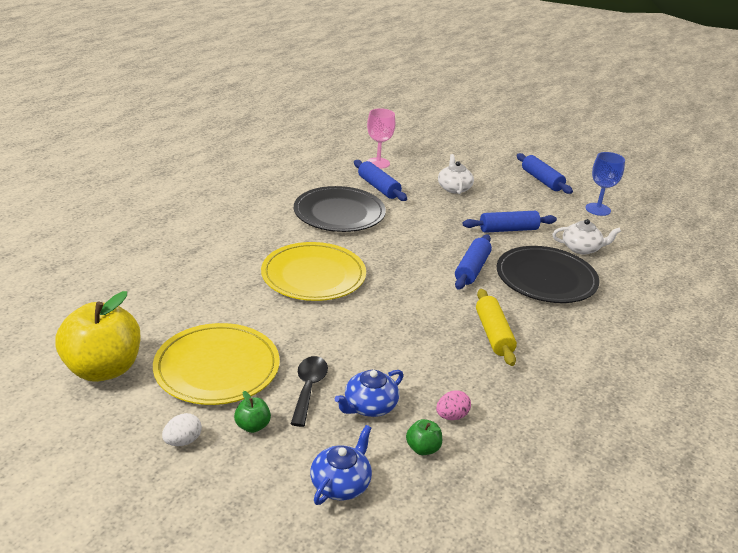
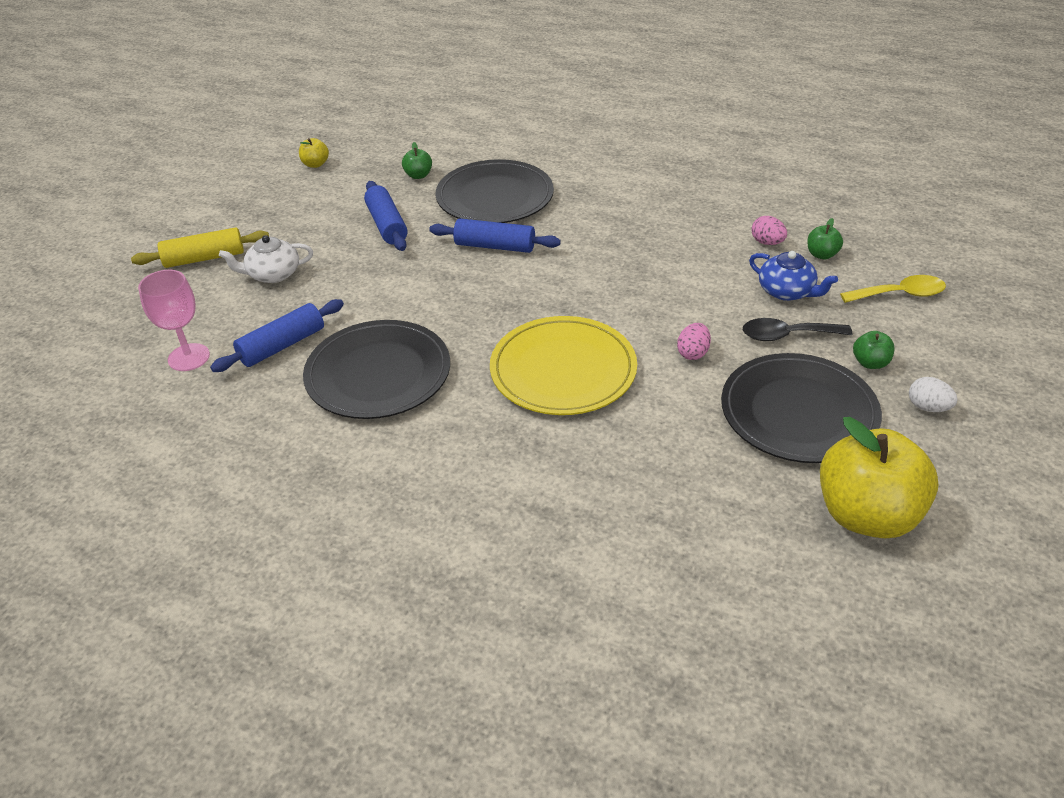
camera: 95 degrees left, 10 degrees up
(217, 367) = (798, 412): yellow plate -> black plate
(307, 334) = (693, 353): none -> pink egg
(341, 484) = (900, 294): blue teapot -> yellow spoon
(493, 334) = (621, 226): yellow rolling pin -> yellow rolling pin (204, 258)
(541, 180) = (236, 204): blue rolling pin -> none
(581, 248) = (418, 175): white teapot -> green apple
(598, 209) = (315, 164): blue goblet -> yellow apple

